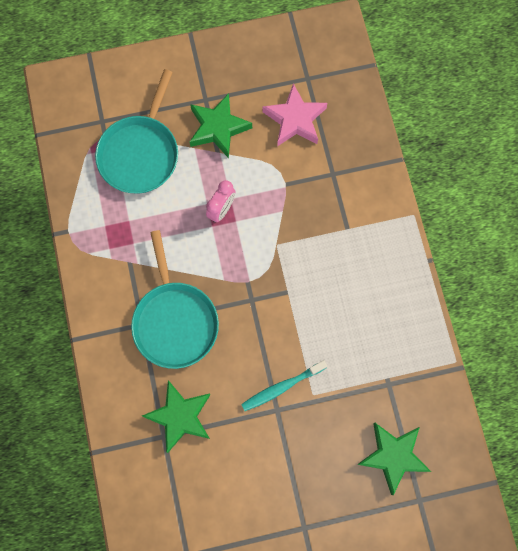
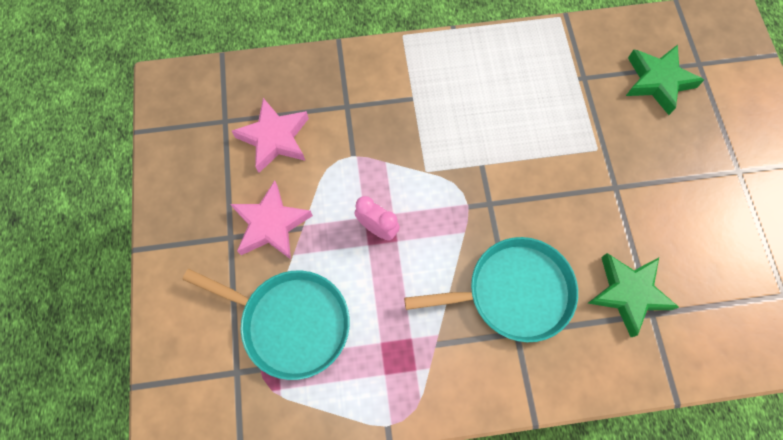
camera: 85 degrees left, 5 degrees down
(218, 128) = (271, 224): green star -> pink star
(281, 387) = (590, 180): turquoise toothbrush -> none

